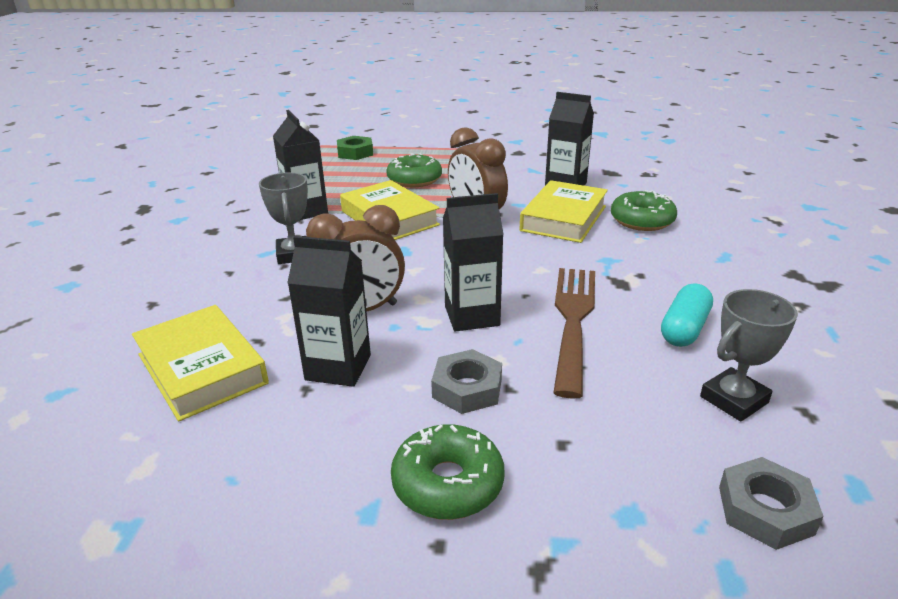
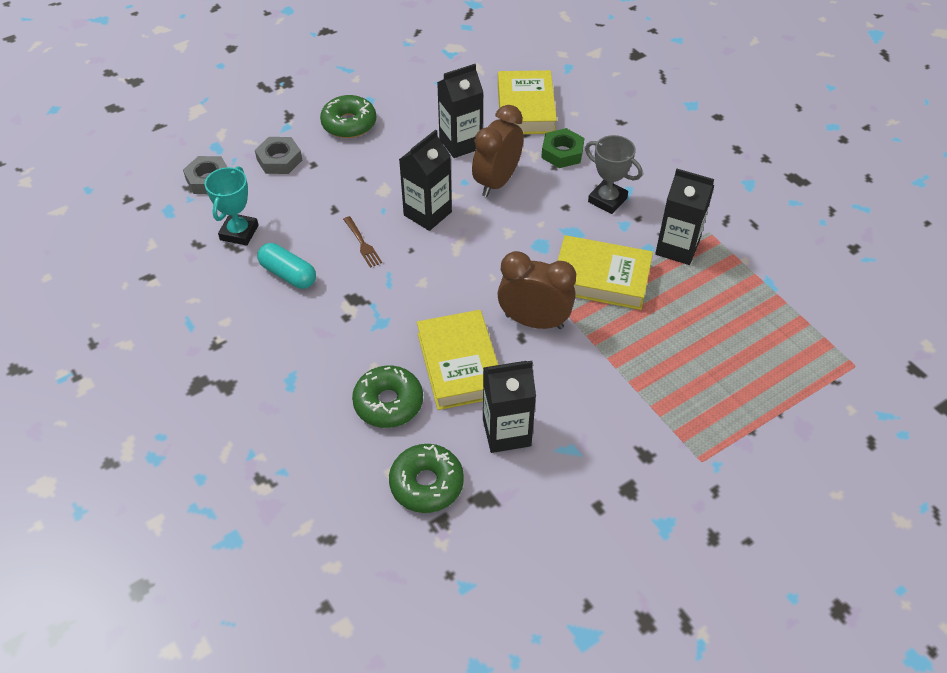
camera: 140 degrees right, 20 degrees up
(202, 369) = (525, 108): yellow book -> yellow book turned 75 degrees clockwise
(355, 153) = (792, 370): green nut -> green nut (562, 153)
(414, 179) = (660, 352): green donut -> green donut (426, 484)
(467, 388) = (382, 167): grey nut -> grey nut (279, 160)
(573, 320) = (362, 244): brown fork -> brown fork, size x0.44
(684, 328) = (288, 274): turquoise capsule -> turquoise capsule turned 45 degrees counterclockwise
(734, 400) = (239, 232): grey trophy -> turquoise trophy

